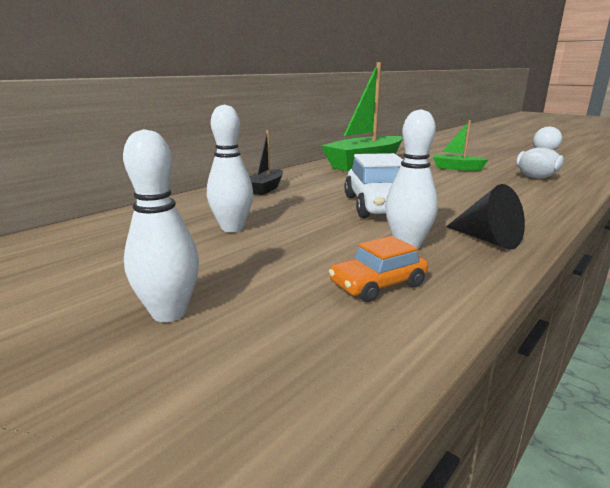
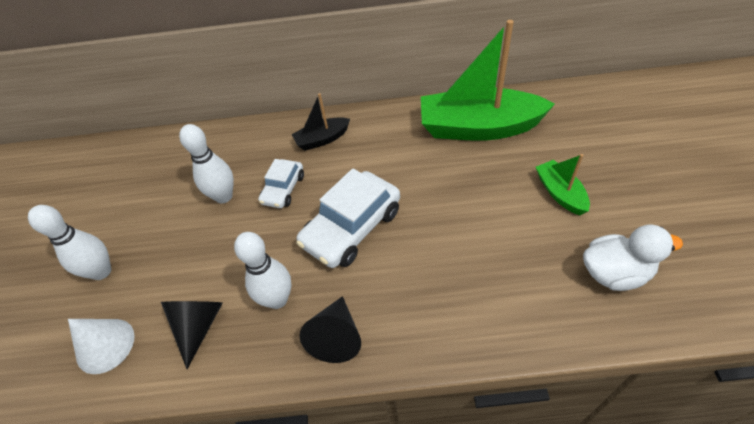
camera: 50 degrees right, 30 degrees up
(284, 210) = (283, 189): none -> white car
(302, 348) = (105, 345): none -> white cone
(378, 284) = (198, 326): orange car -> black cone

